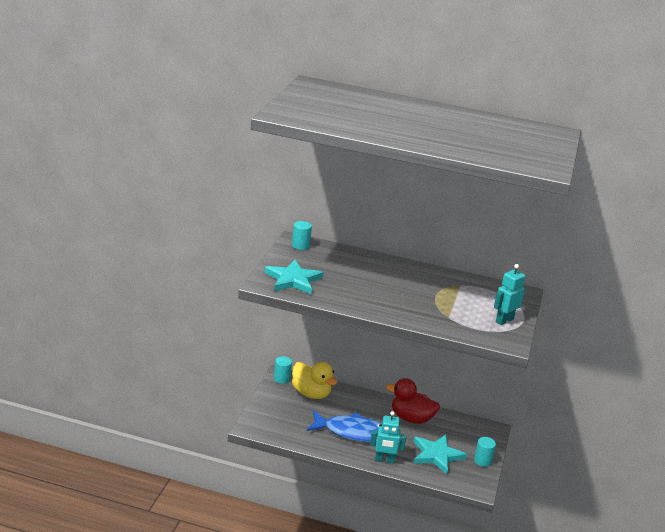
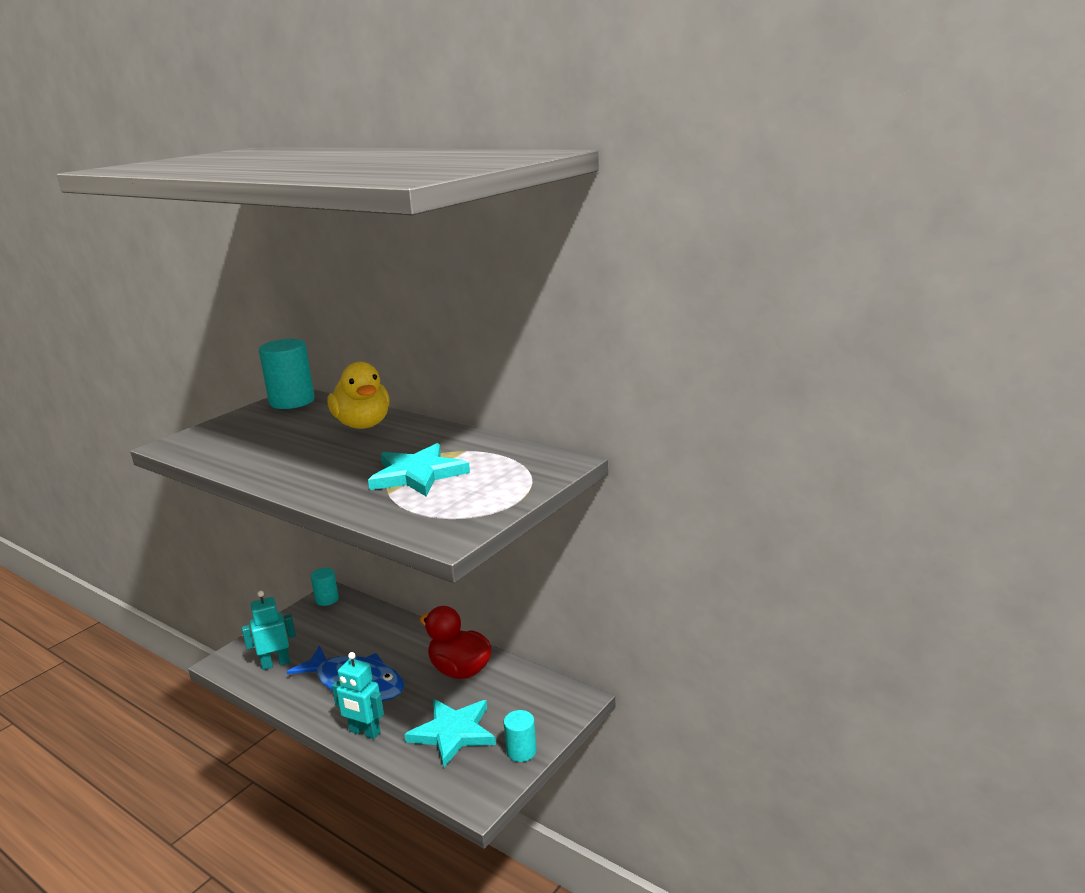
camera: 25 degrees right, 5 degrees down
(293, 280) = (220, 440): turquoise star -> turquoise star (418, 474)
(300, 246) = (292, 401): turquoise cylinder -> turquoise cylinder, size x1.73
(311, 393) = (347, 622): yellow duck -> yellow duck (363, 425)
(504, 320) = (478, 502): turquoise robot -> turquoise robot (275, 663)

